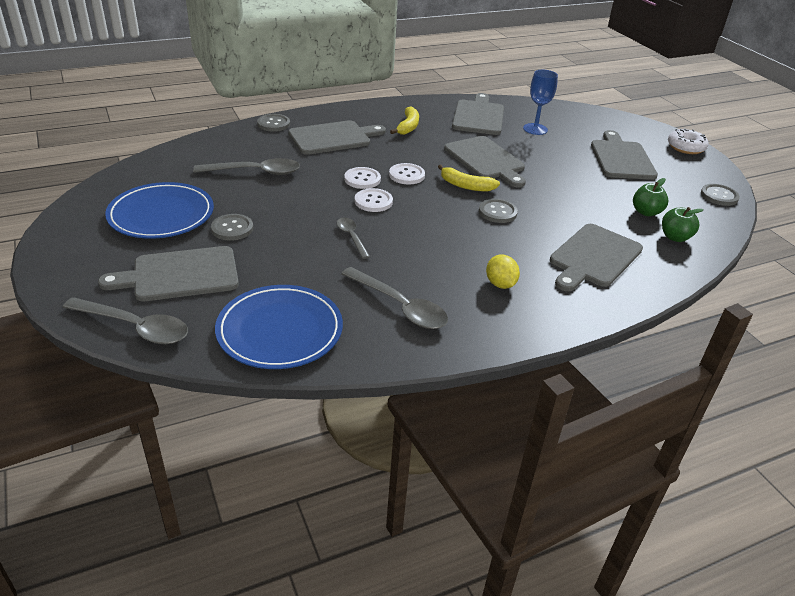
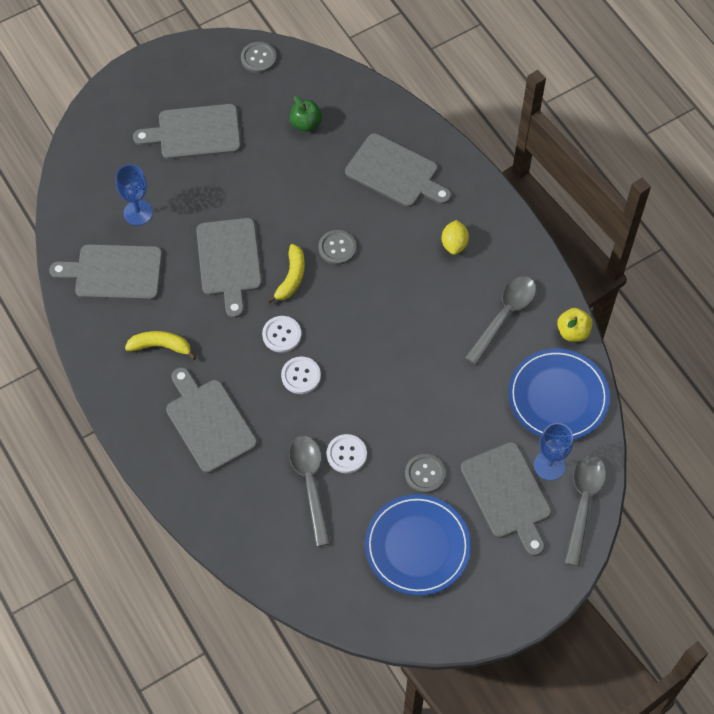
camera: 95 degrees left, 25 degrees up
(197, 309) = (549, 465): none -> blue goblet
(273, 124) = (186, 496): grey button -> none
(351, 237) = (412, 368): grey spoon -> none
(365, 359) = (573, 332): none -> yellow apple
(373, 201) = (344, 359): white button -> white button (346, 454)
(486, 160) = (229, 261): grey cutting board -> grey cutting board turned 120 degrees clockwise
(500, 284) = (454, 244): yellow lemon -> yellow lemon turned 60 degrees counterclockwise
(675, 237) = (346, 106): green apple -> none
(685, 147) = (154, 69): white donut -> none

